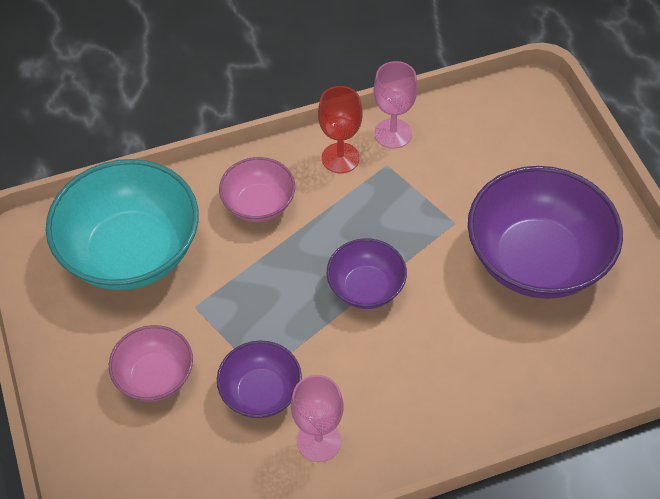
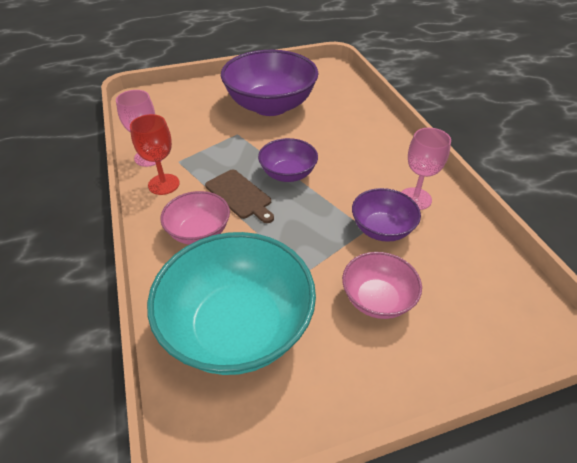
camera: 90 degrees left, 10 degrees down
(321, 237) = (240, 195): none -> brown cutting board

